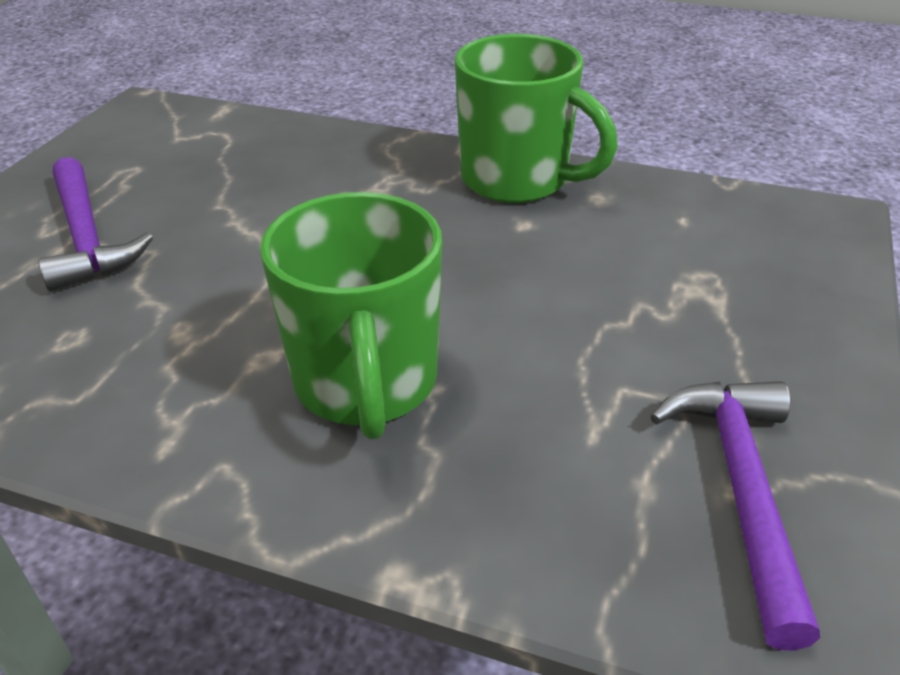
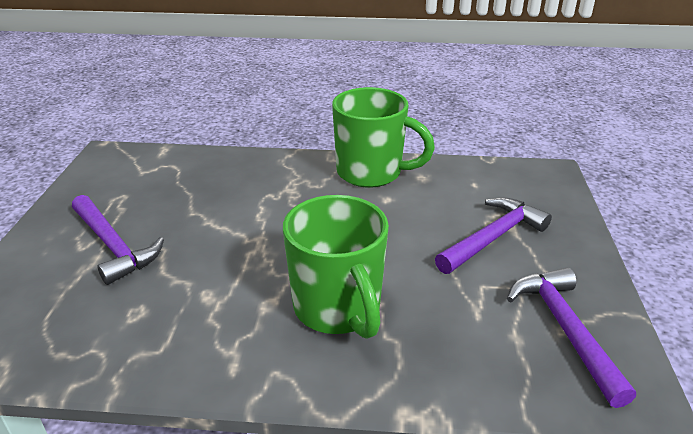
camera: 15 degrees left, 5 degrees down
(677, 311) = (493, 237): none -> purple hammer

